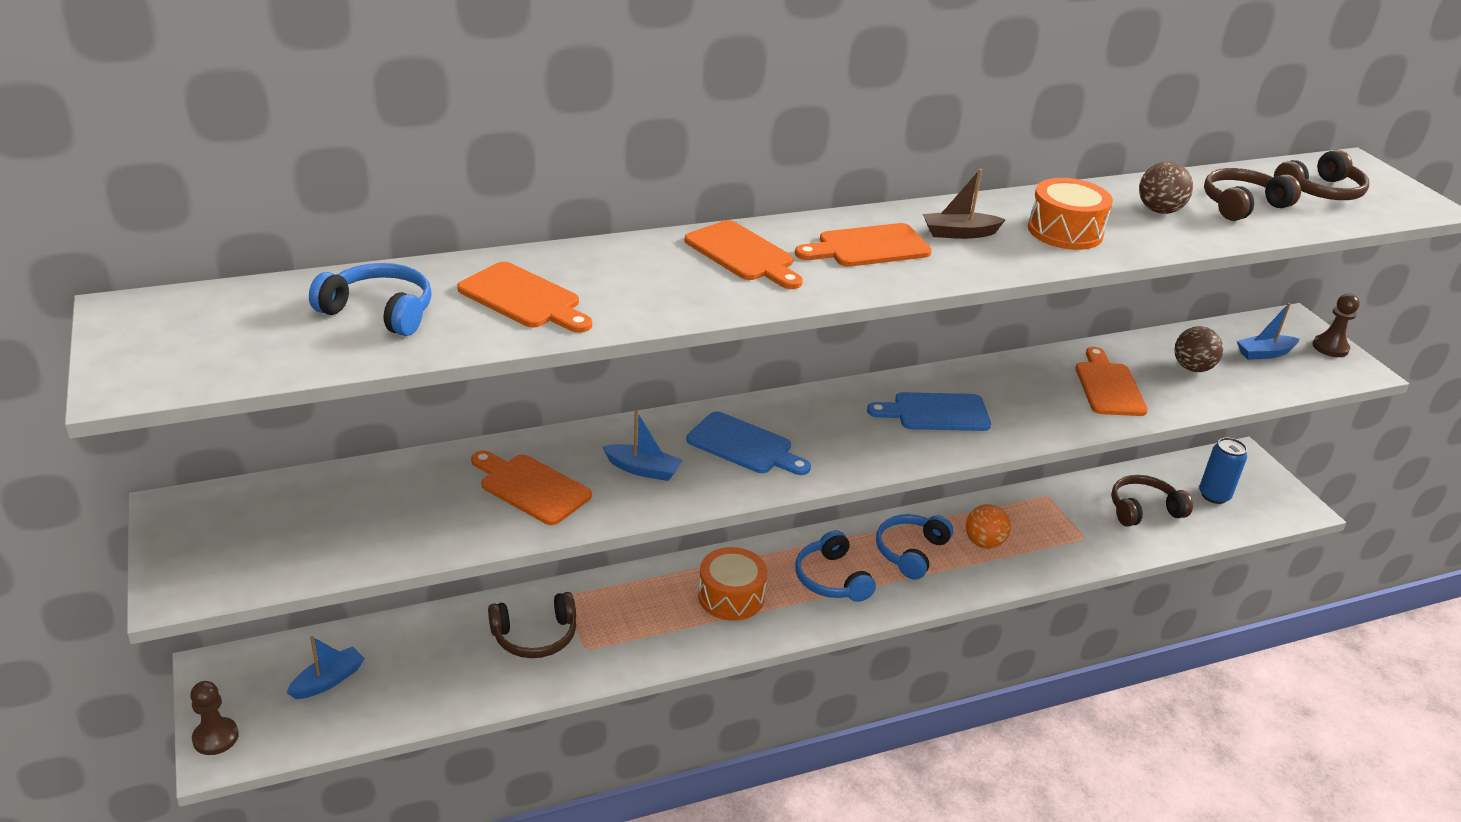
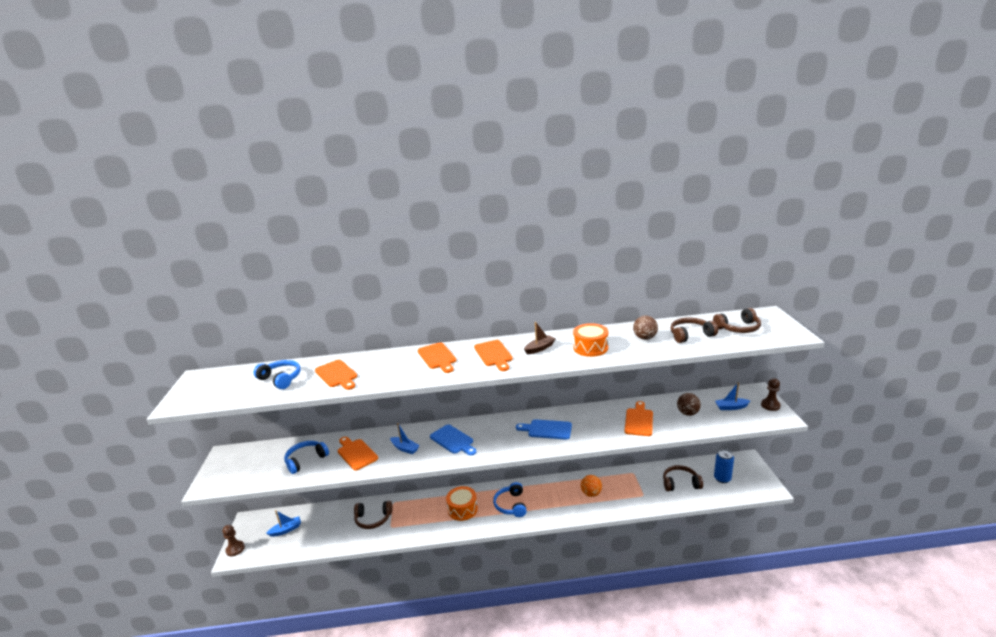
camera: 20 degrees right, 10 degrees down
(868, 247) = (494, 354): orange cutting board -> orange cutting board turned 105 degrees counterclockwise
(911, 552) = (553, 495): blue headphones -> blue headphones (306, 460)
(959, 233) = (539, 348): brown boat -> brown boat turned 135 degrees clockwise

